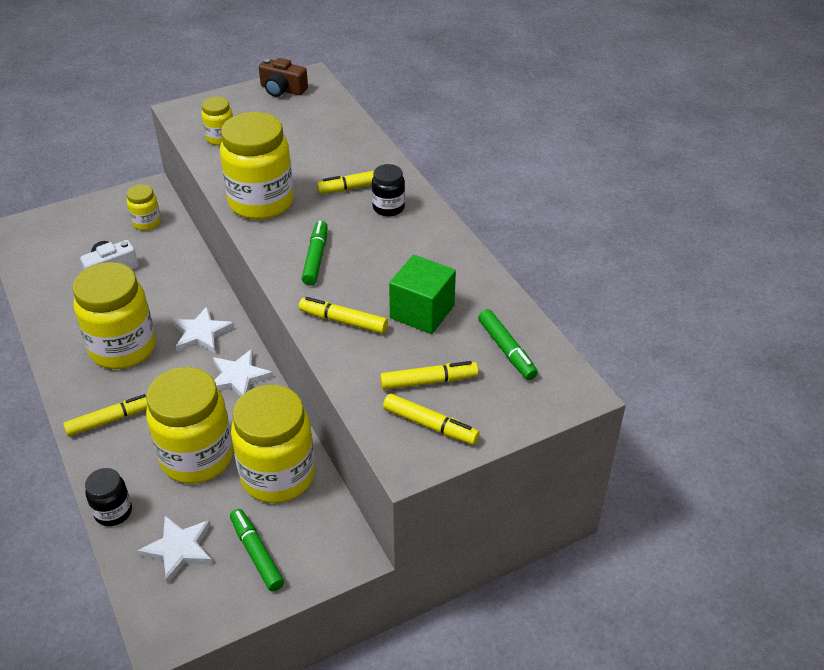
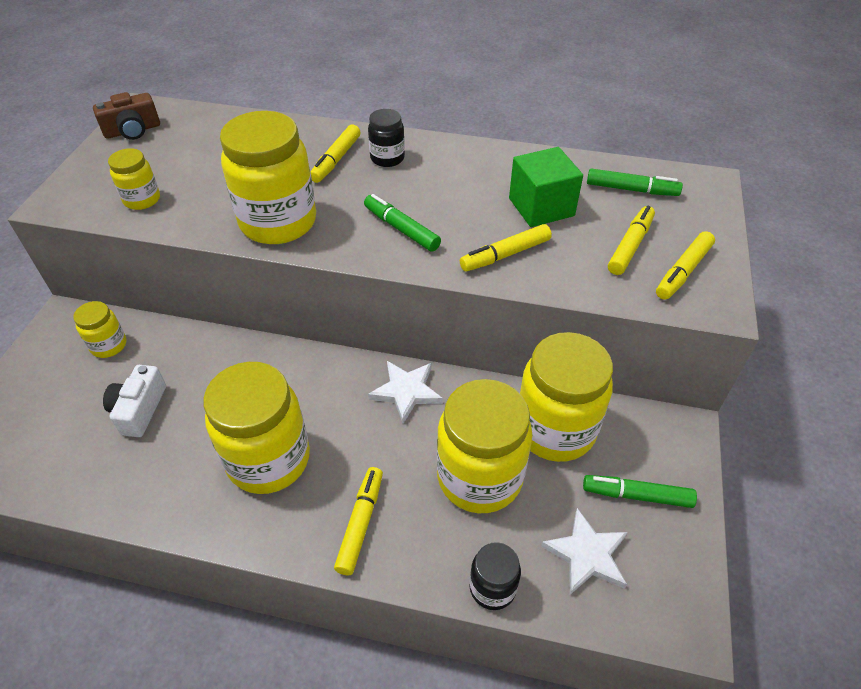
camera: 50 degrees left, 5 degrees up
(201, 334) = (319, 387): white star -> none
(430, 425) = (683, 271): yellow marker -> yellow marker turned 150 degrees clockwise

